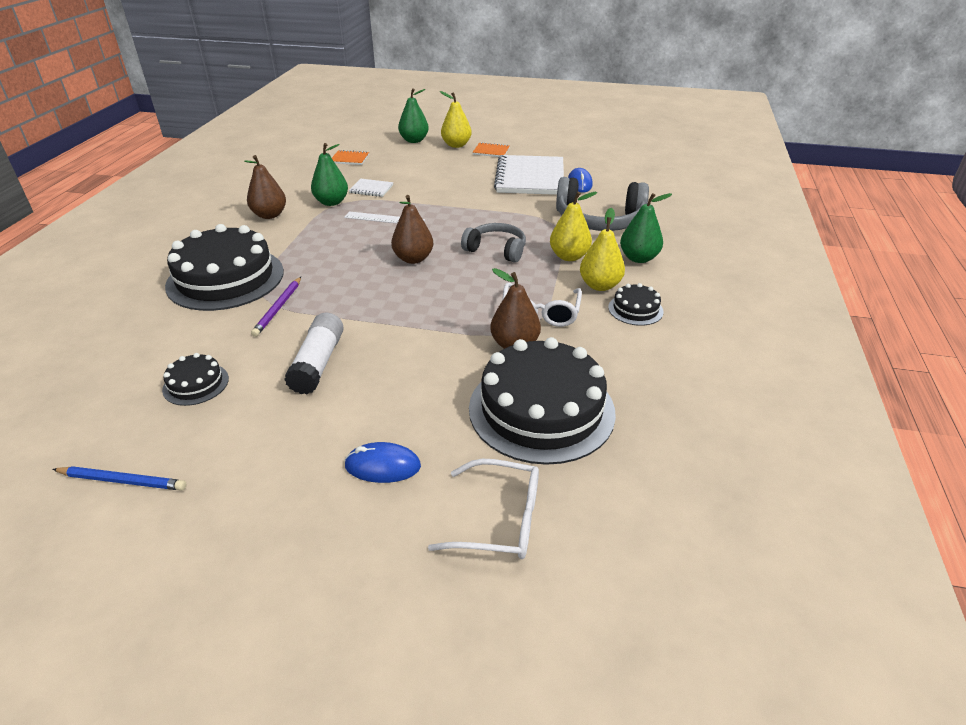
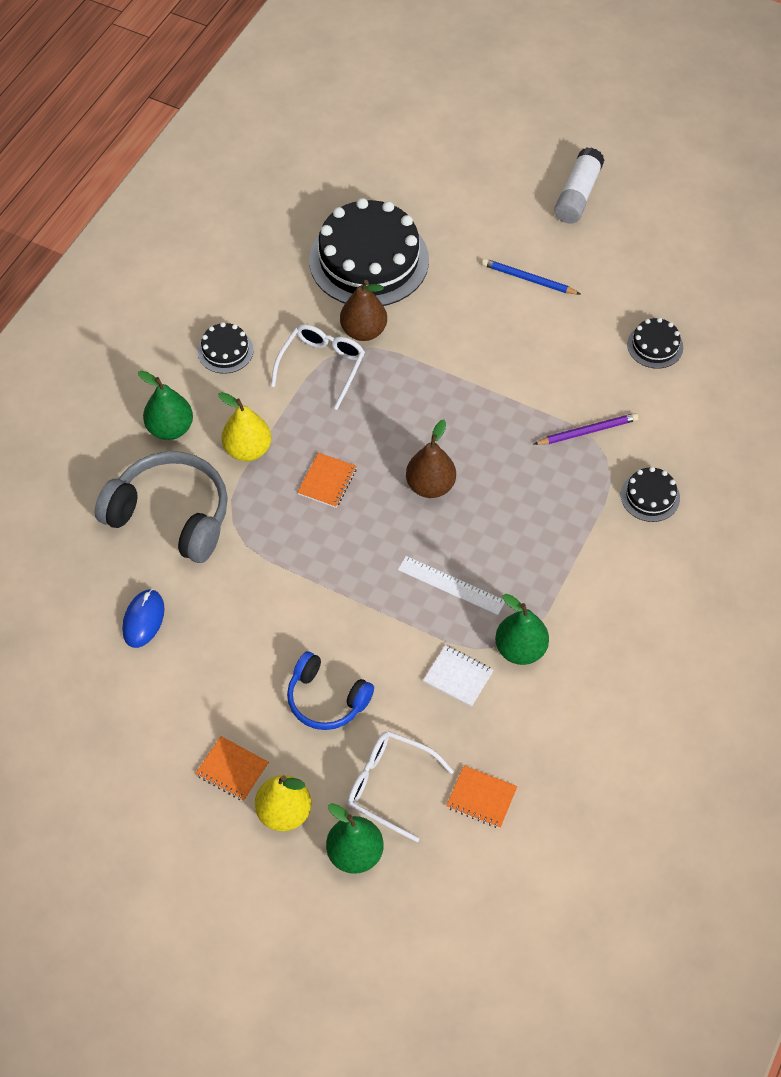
camera: 165 degrees left, 20 degrees up
(122, 481) = (691, 266): blue pencil -> blue pencil (528, 279)
(225, 278) = (650, 496): black cake -> black cake, size x0.45
(269, 215) = (608, 632): brown pear -> none
(278, 308) = (587, 431): purple pencil -> purple pencil turned 45 degrees clockwise
(318, 363) = (547, 347): white glue stick -> white glue stick (577, 195)
(383, 466) = (503, 239): blue mouse -> none
(450, 174) = (326, 699): none -> blue headphones
(496, 250) = (327, 481): grey headphones -> orange notebook
(500, 520) = (431, 187): white glasses -> white glasses (389, 785)
(530, 178) = (208, 656): white notebook -> none
(600, 285) = (240, 393): yellow pear -> none

